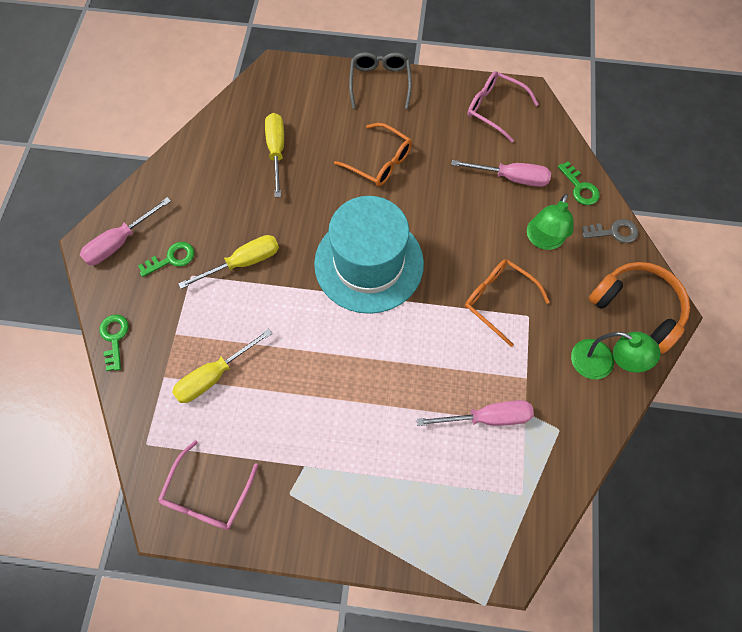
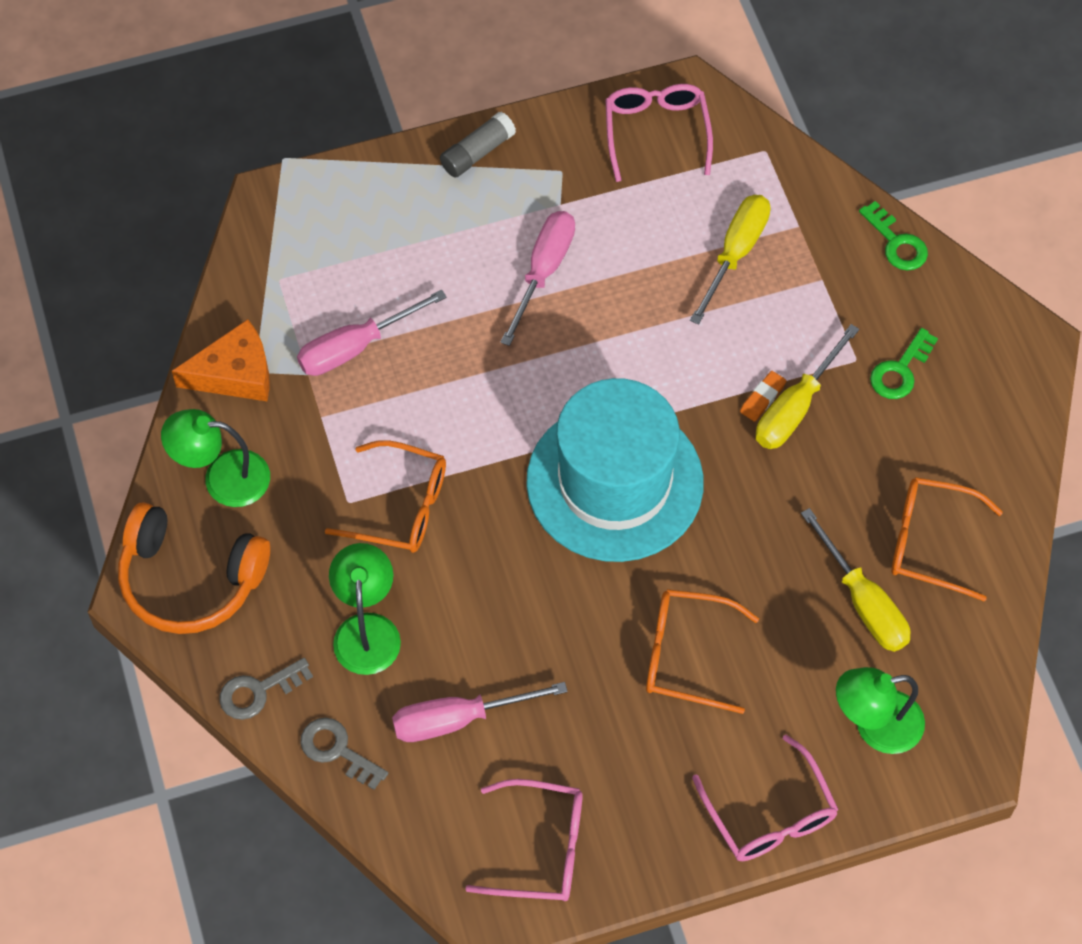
camera: 155 degrees right, 5 degrees down
(120, 242) = (990, 362): pink screwdriver -> pink screwdriver (543, 271)
(223, 165) = (930, 542): none -> orange glasses
(258, 276) = (762, 398): none -> orange eraser
(308, 98) = (875, 725): none -> green lamp
(340, 538) = (477, 153): none -> grey glue stick
(380, 82) = (770, 815): grey glasses -> pink glasses
(573, 433) = (235, 373): none -> orange cheese
(580, 187) = (337, 750): green key -> grey key

